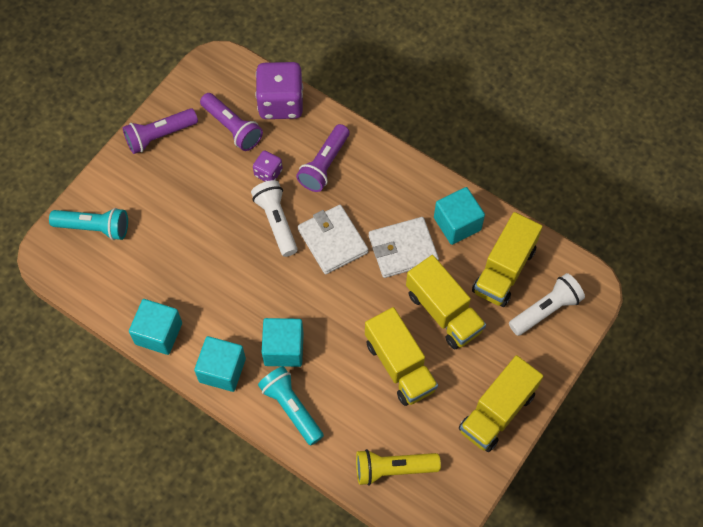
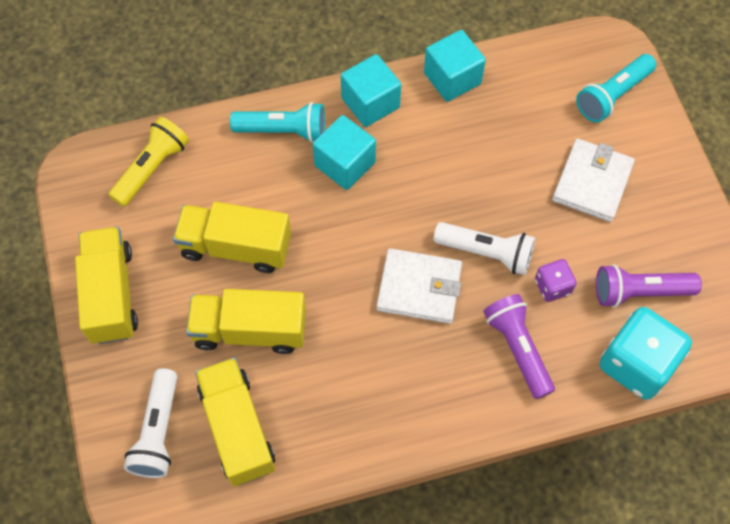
camera: 130 degrees right, 0 degrees up
(159, 136) = (682, 216): purple flashlight -> none
(281, 103) = (636, 364): purple dice -> turquoise dice
(403, 249) = (351, 347): white wallet -> white wallet (592, 182)
(457, 224) = (331, 426): turquoise cube -> none

